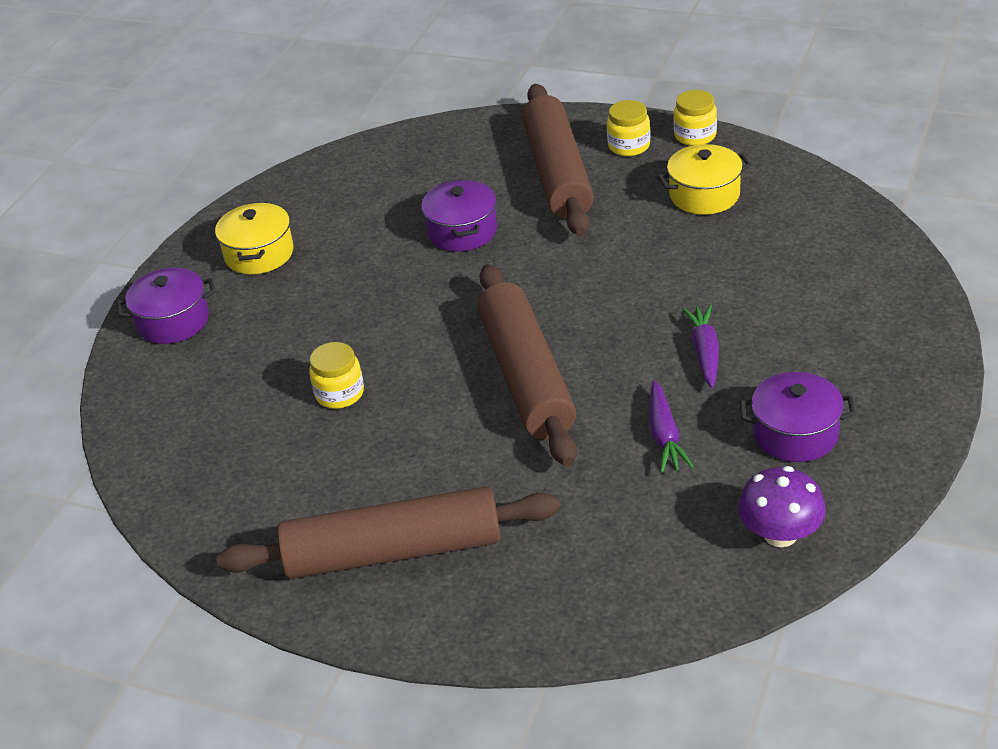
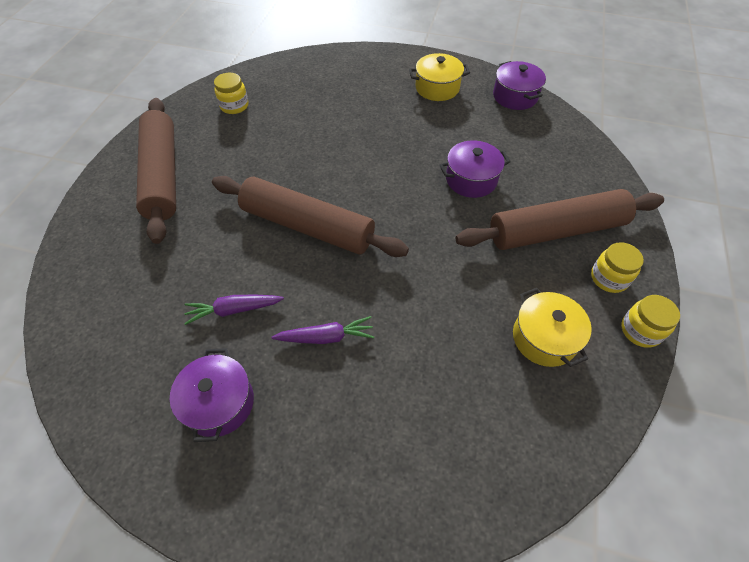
camera: 80 degrees right, 15 degrees up
(173, 321) = (372, 65): purple pot -> purple pot (515, 96)
(339, 393) = (301, 138): yellow jar -> yellow jar (234, 106)
(526, 377) = (307, 226): brown rolling pin -> brown rolling pin turned 45 degrees clockwise
(780, 534) = (113, 387): purple mushroom -> none

